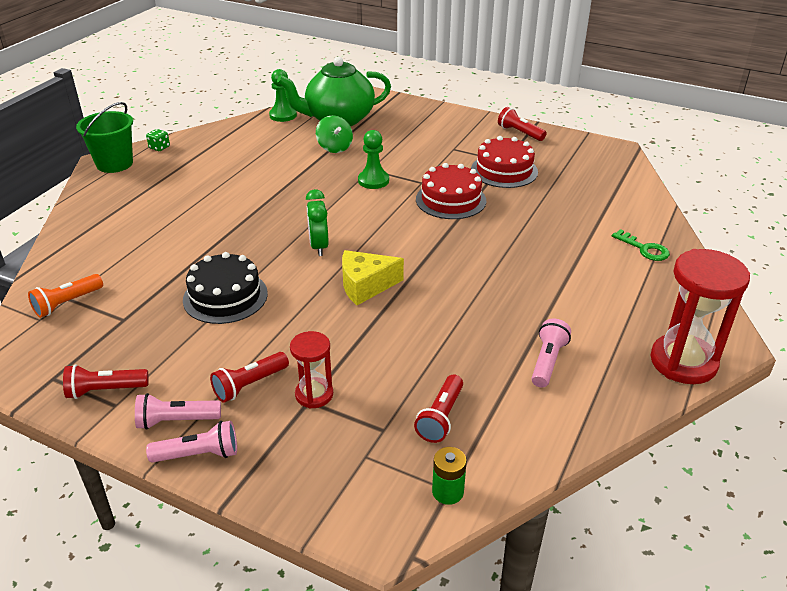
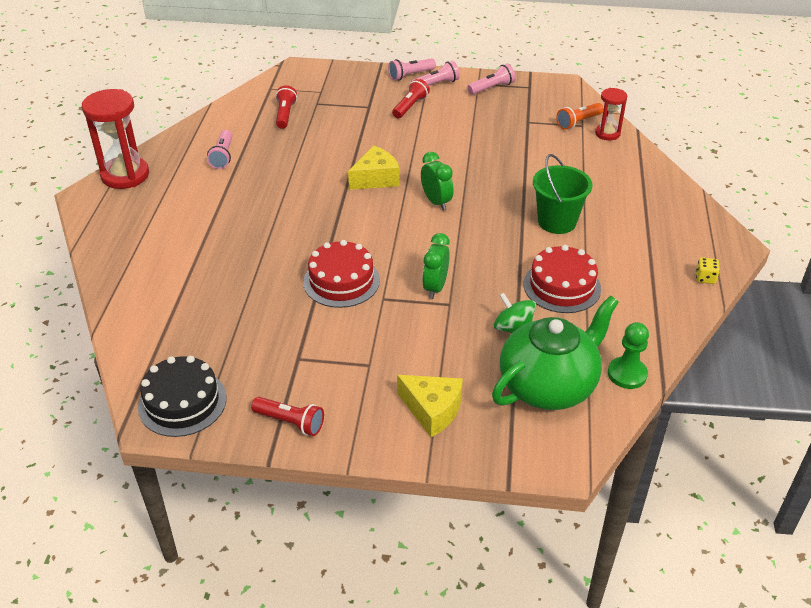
camera: 160 degrees right, 5 degrees up
(67, 303) = (578, 122): orange flashlight -> orange flashlight turned 150 degrees counterclockwise
(105, 390) = (492, 88): red flashlight -> pink flashlight
(114, 164) = (719, 244): green bucket -> green bucket (557, 222)
(159, 147) = (705, 278): green dice -> yellow dice
(225, 296) = (474, 149): black cake -> black cake (182, 402)
(314, 394) = (367, 110): red hourglass -> red hourglass (607, 133)
(373, 181) = (435, 287): green pawn -> green clock
(423, 122) = (432, 410): none -> yellow cheese
(447, 492) = (270, 87): green battery -> none
(504, 170) = (295, 340): red cake -> red cake (562, 286)
(644, 249) = (139, 266): green key -> none

